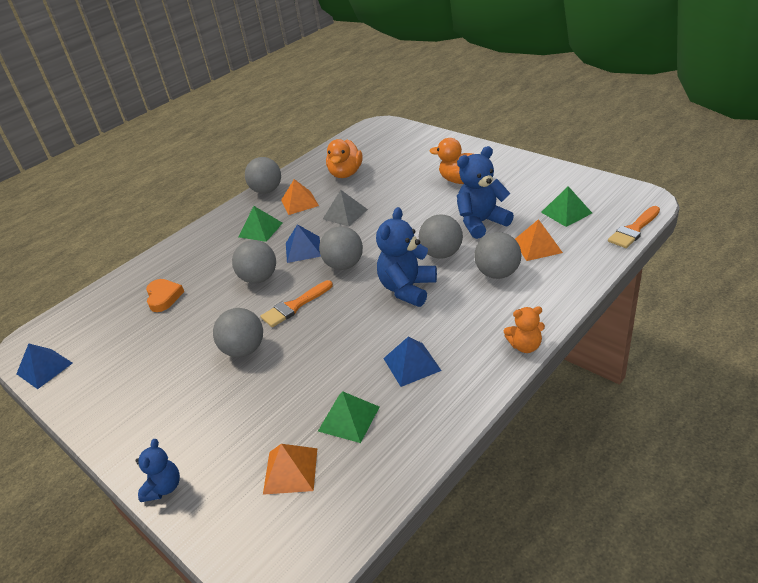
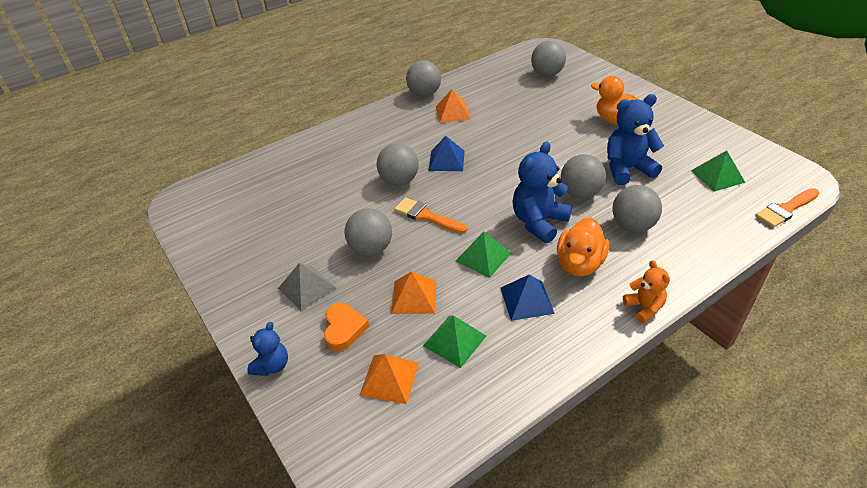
camera: 10 degrees right, 5 degrees up
(44, 368) = (191, 225): blue pyramid -> none
(164, 297) = (308, 180): orange heart -> orange heart (344, 329)
(260, 230) = (410, 132): green pyramid -> green pyramid (483, 257)
(294, 306) = (426, 216): orange brush -> orange brush turned 60 degrees clockwise
(344, 265) = (482, 184): grey ball -> grey ball (547, 74)
(345, 214) = (494, 133): grey pyramid -> grey pyramid (306, 288)
(346, 173) = (503, 91): orange duck -> orange duck (579, 264)
(525, 346) = (644, 308): orange teddy bear -> orange teddy bear turned 120 degrees counterclockwise
(537, 246) = (679, 206): orange pyramid -> orange pyramid (414, 297)

